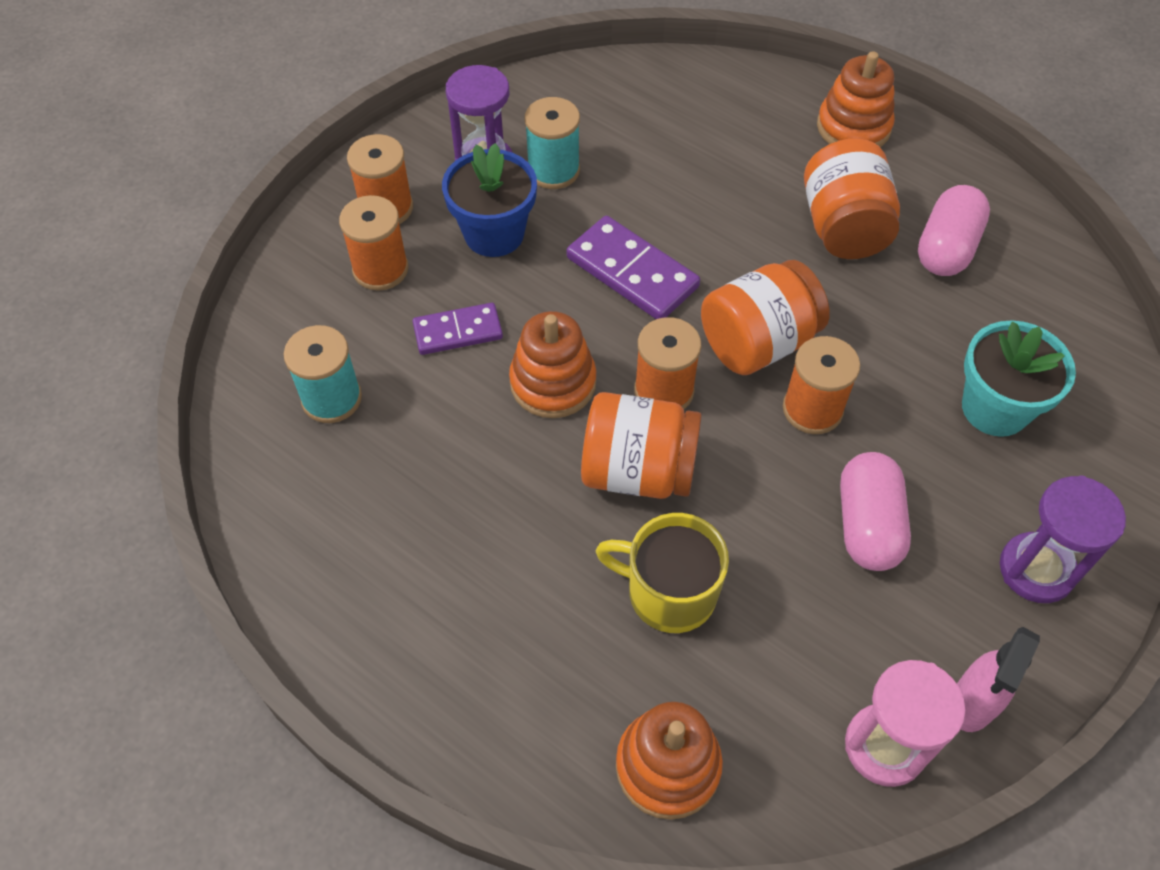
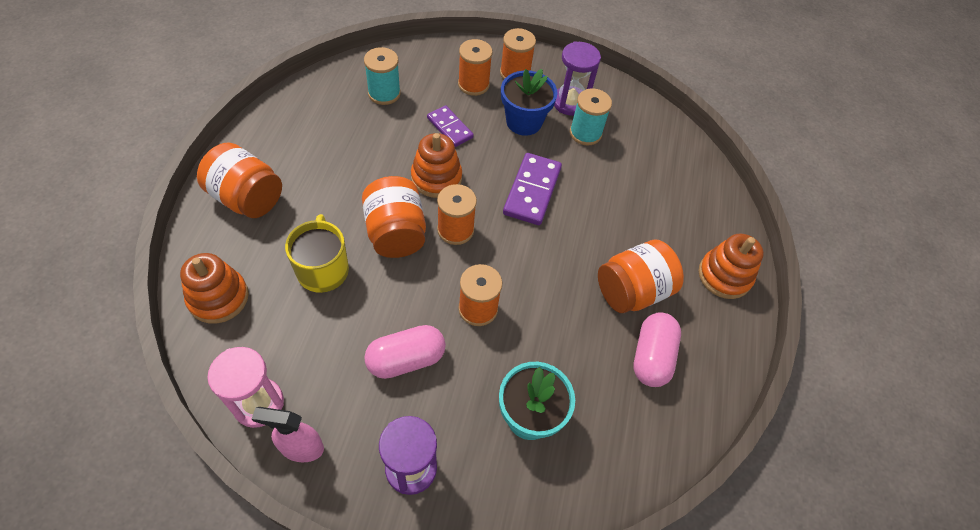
camera: 60 degrees right, 0 degrees up
(758, 342) = (513, 267): orange jar -> orange jar (247, 198)
(946, 248) = (651, 357): pink capsule -> pink capsule turned 75 degrees counterclockwise

